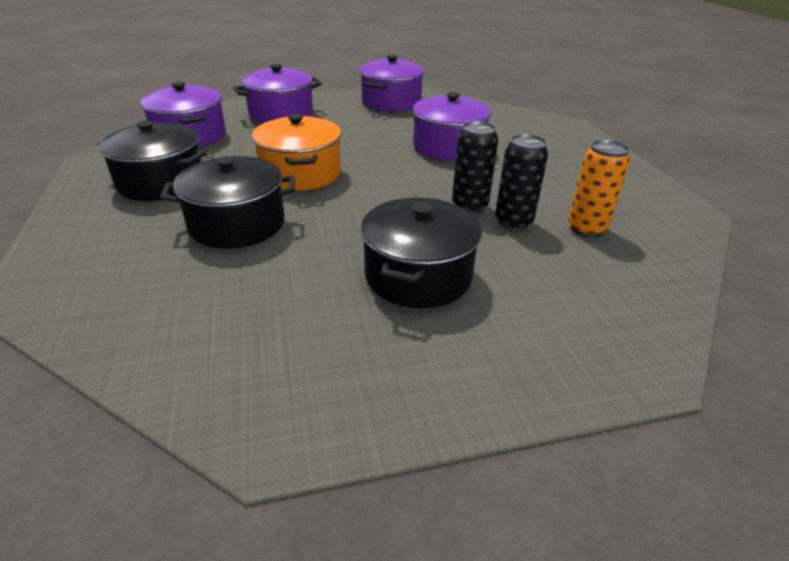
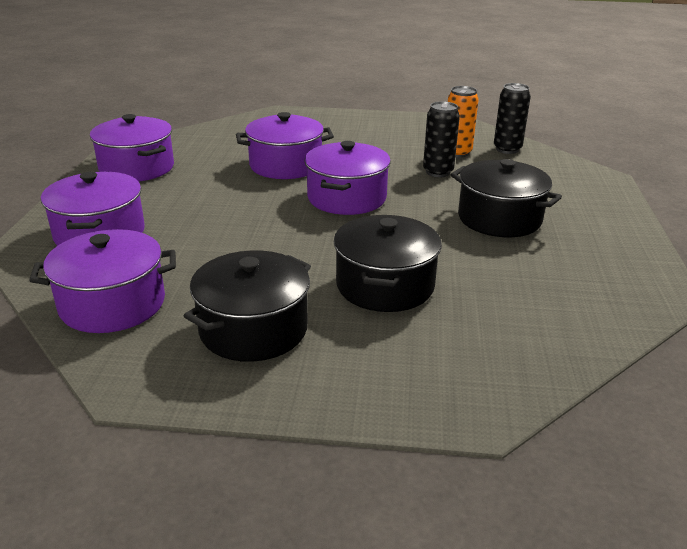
camera: 70 degrees left, 5 degrees down
(300, 173) = (292, 241): orange pot -> none
(402, 183) = (346, 198): none -> purple pot
(469, 206) = (405, 181): black can -> black can (507, 149)

